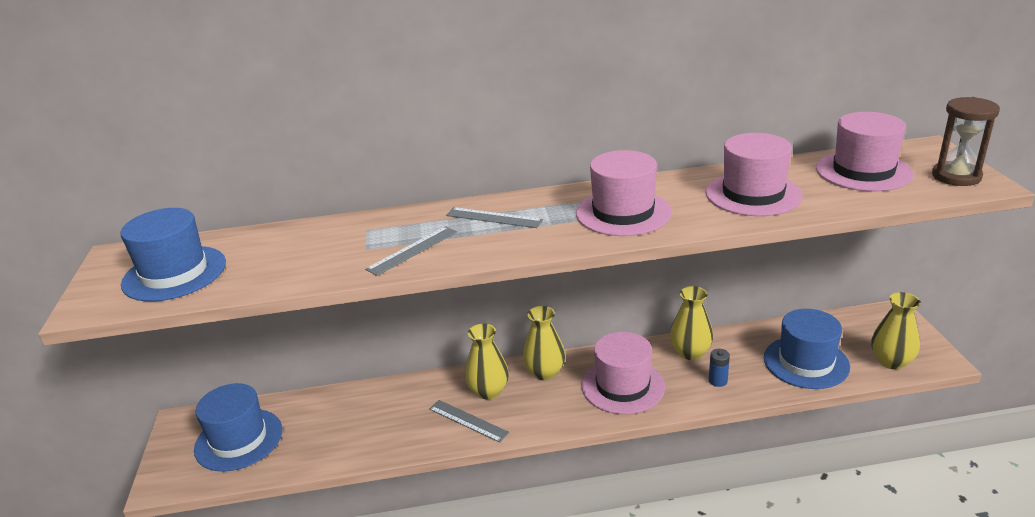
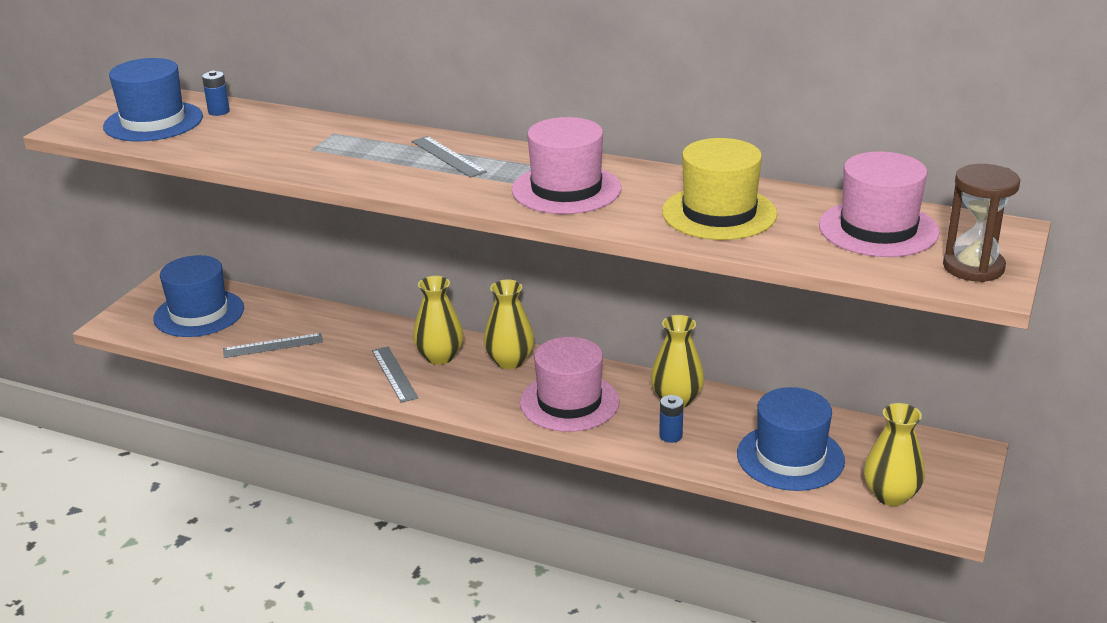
camera: 30 degrees right, 0 degrees up
(231, 244) = (219, 111): none -> blue battery
(412, 250) = (344, 162): grey ruler -> grey ruler (273, 345)
(753, 194) = (719, 213): pink hat -> yellow hat

